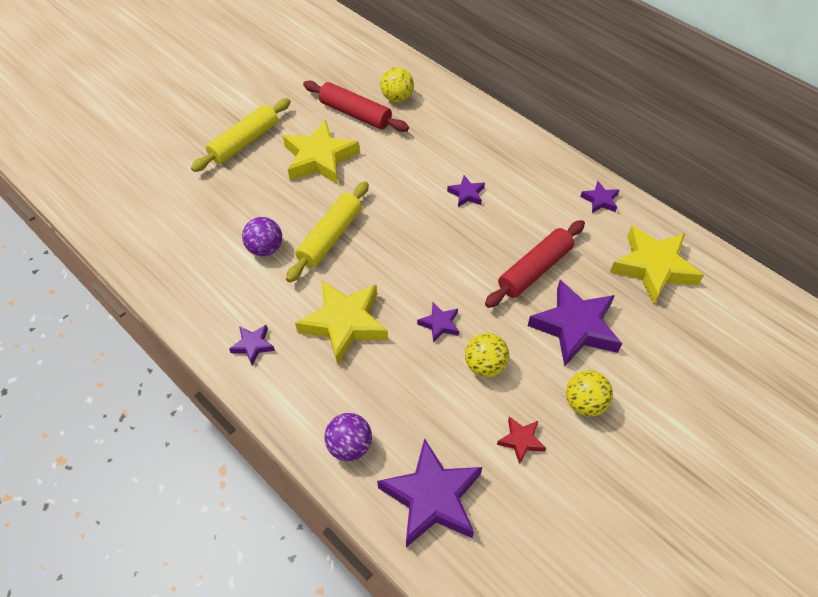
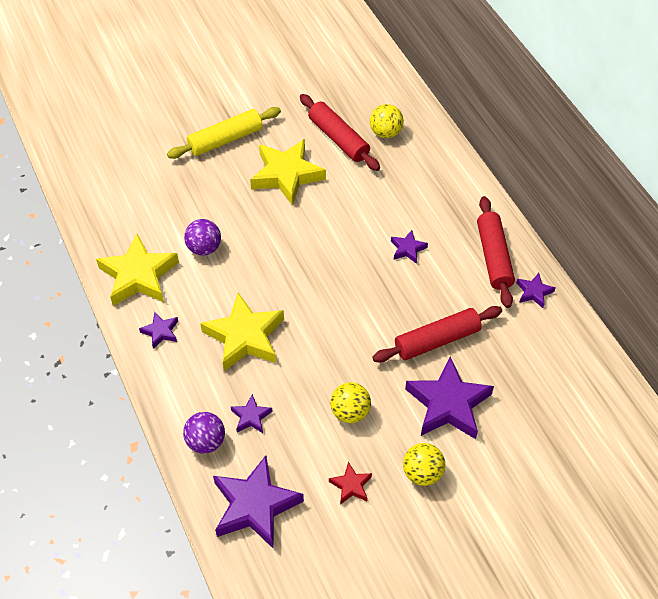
camera: 20 degrees right, 0 degrees up
(330, 237) = (265, 254): yellow rolling pin -> none
(439, 324) = (327, 363): purple star -> purple star (251, 417)
(548, 179) = (493, 257): none -> red rolling pin
(653, 267) = (551, 372): yellow star -> yellow star (138, 276)

